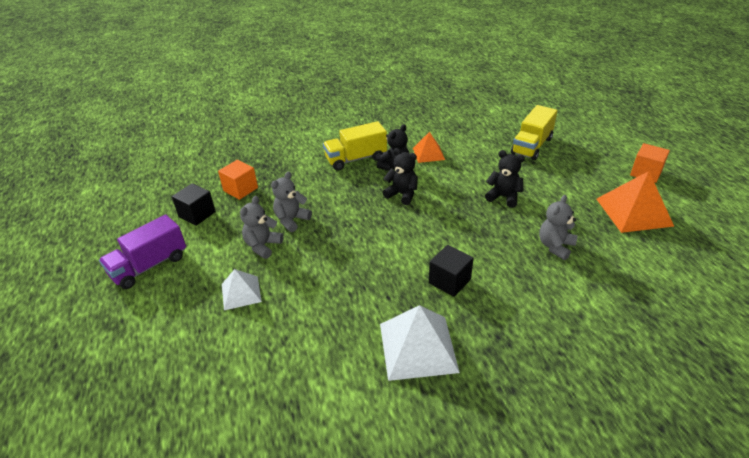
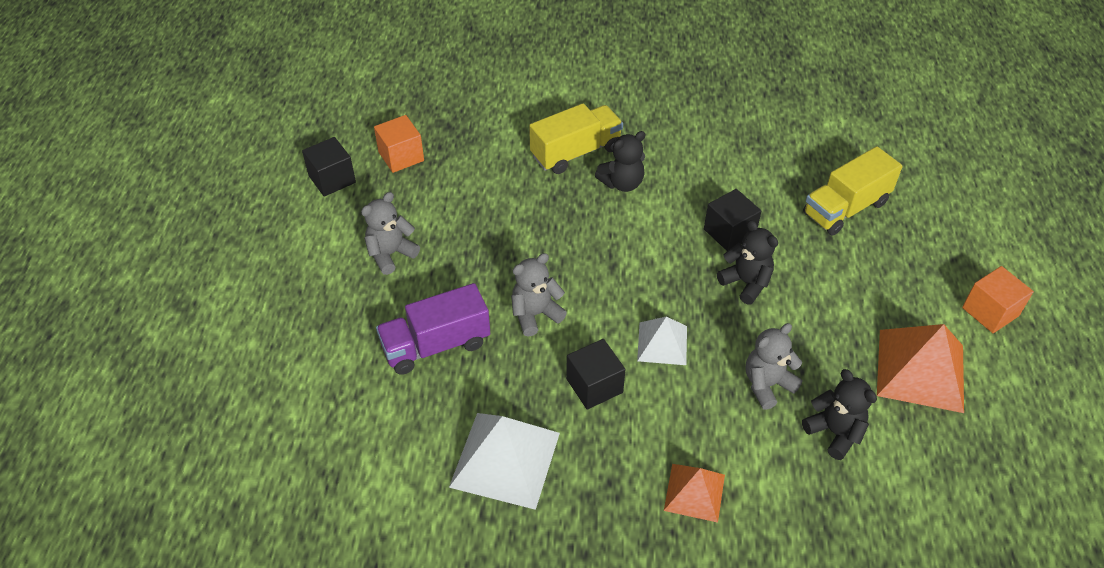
camera: 20 degrees right, 10 degrees up
(149, 266) = (249, 238): purple truck -> purple truck (436, 345)
(241, 292) = (337, 312): white pyramid -> white pyramid (662, 343)
(291, 220) = (443, 226): grey teddy bear -> grey teddy bear (535, 314)
(356, 159) = (576, 152): yellow truck -> yellow truck turned 150 degrees clockwise
(402, 194) = (607, 233): black teddy bear -> black teddy bear (834, 432)
(428, 153) = (683, 175): orange pyramid -> orange pyramid (694, 492)
(475, 174) = (729, 232): none -> black cube

